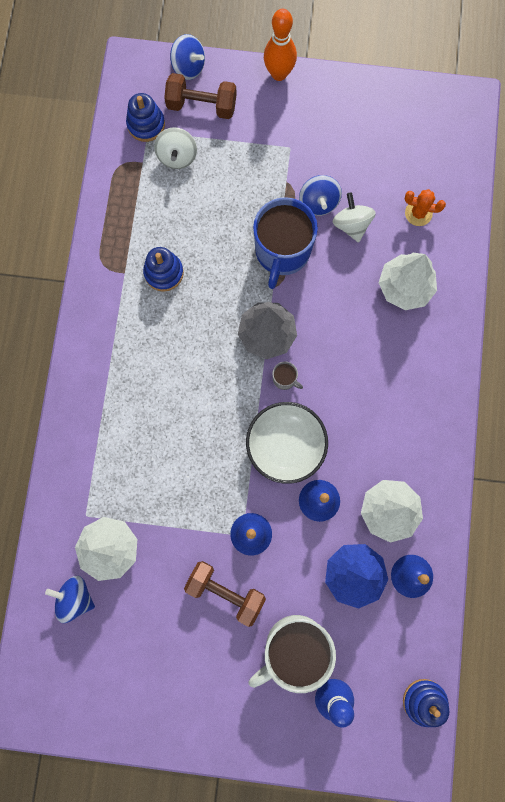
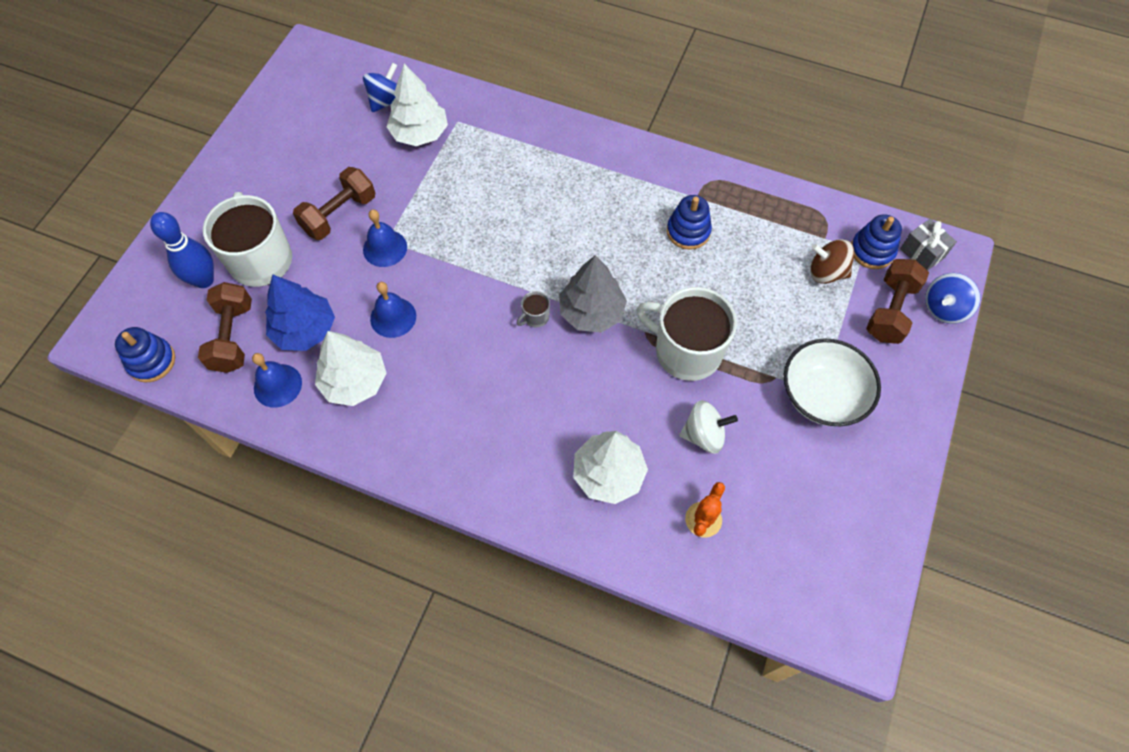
camera: 105 degrees right, 15 degrees down
(138, 87) = (922, 253): none -> grey gift
(177, 157) = (826, 272): white spinning top -> brown spinning top
(279, 74) = (926, 405): orange bowling pin -> none
(282, 252) = (686, 351): blue mug -> white mug
(285, 445) = (462, 300): white bowl -> white bowl (822, 395)
(318, 203) = (740, 405): blue spinning top -> none
(379, 637) = (233, 337): none -> brown dumbbell

